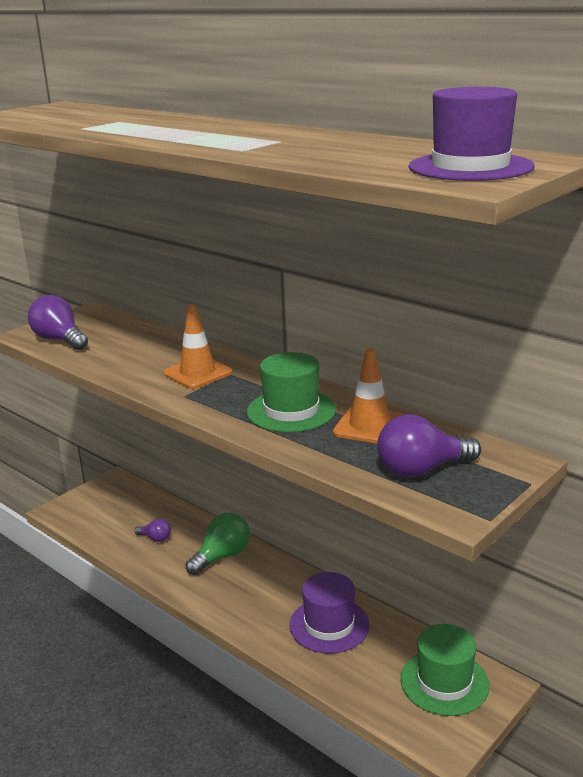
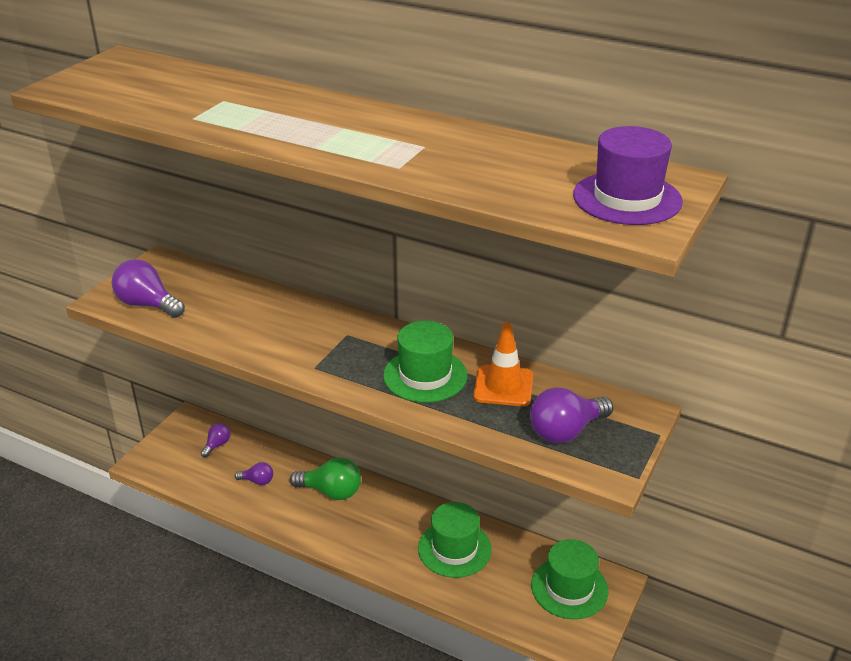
camera: 15 degrees left, 10 degrees up
(130, 504) = (217, 445): none -> purple light bulb
(197, 373) = (314, 337): orange traffic cone -> none
(222, 556) = (331, 492): green light bulb -> green light bulb turned 75 degrees clockwise
(329, 625) = (454, 549): purple hat -> green hat

